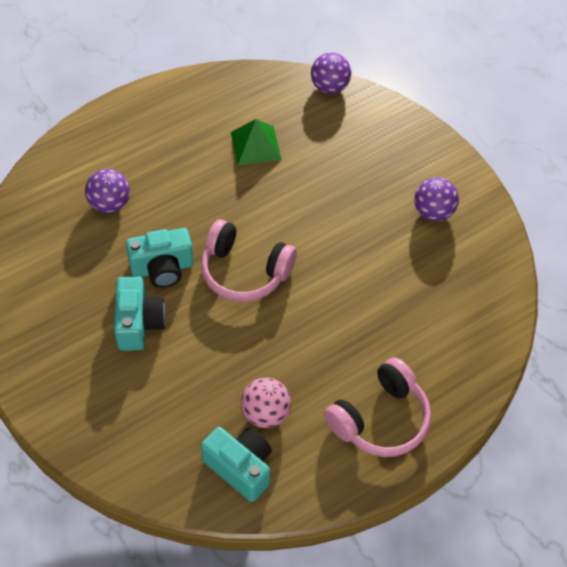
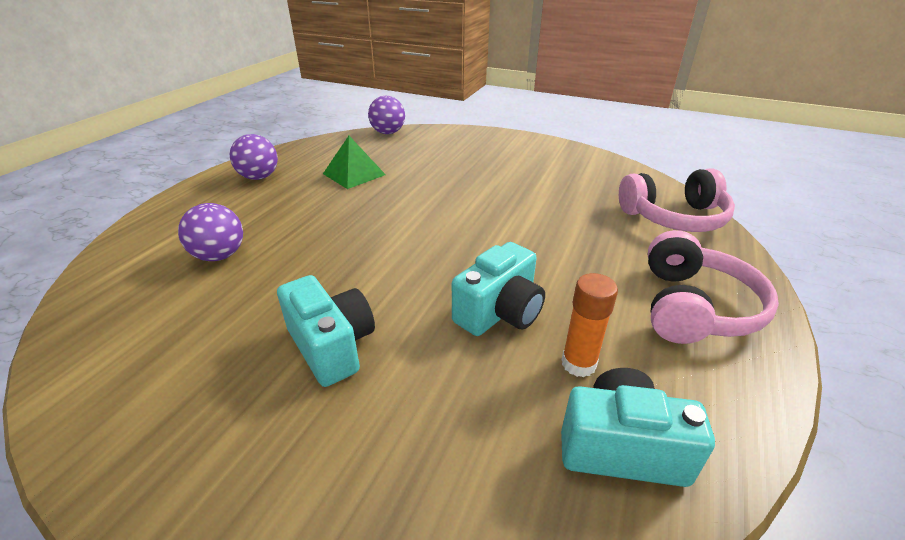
camera: 30 degrees left, 20 degrees down
(162, 268) = (325, 283): turquoise camera -> turquoise camera (499, 312)
(244, 271) = (422, 251): pink headphones -> pink headphones (673, 217)
(265, 413) = (578, 364): pink ball -> orange glue stick
(433, 212) = (543, 164): purple ball -> purple ball (259, 177)

